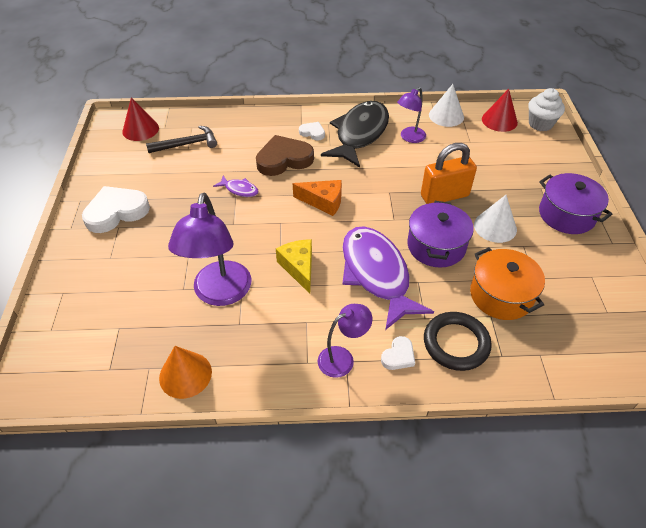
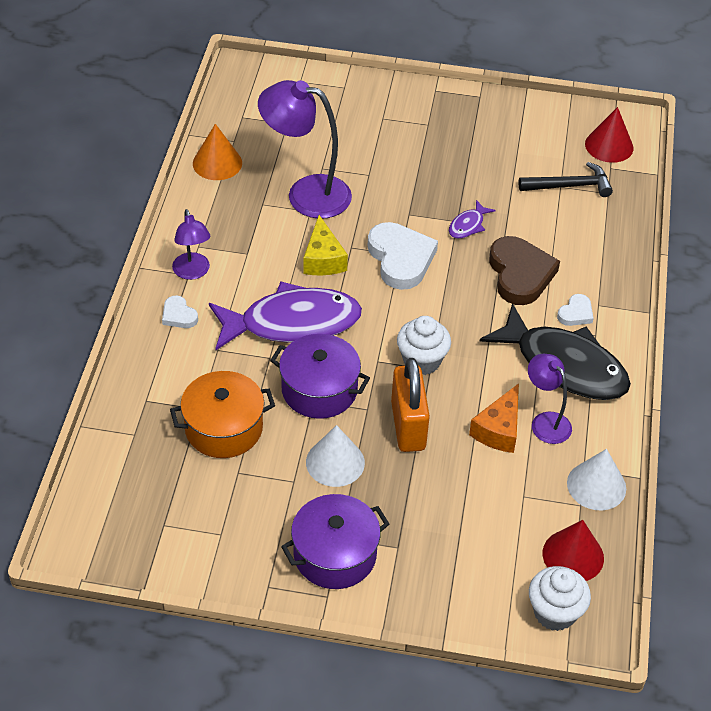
camera: 100 degrees right, 0 degrees up
(116, 212) = (453, 123): white heart -> white heart (400, 259)
(187, 144) = (569, 186): black hammer -> black hammer turned 90 degrees counterclockwise
(299, 268) = (323, 259): yellow cheese -> yellow cheese turned 90 degrees clockwise
(323, 202) = (427, 299): orange cheese -> orange cheese (499, 429)
(384, 197) = (421, 361): none -> white cupcake
(456, 343) = (175, 366): black ring -> none

